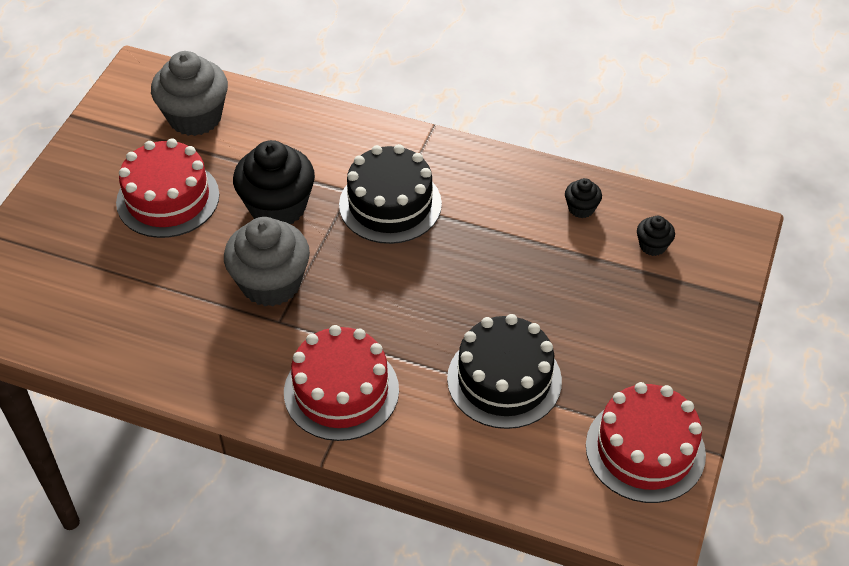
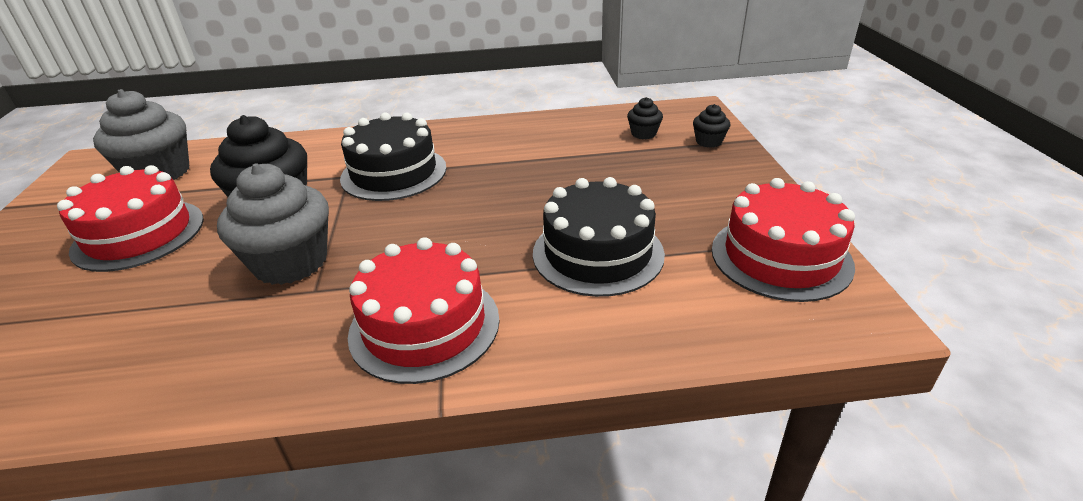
camera: 25 degrees left, 15 degrees down
(581, 208) = (567, 131): black cupcake -> black cupcake (708, 141)

